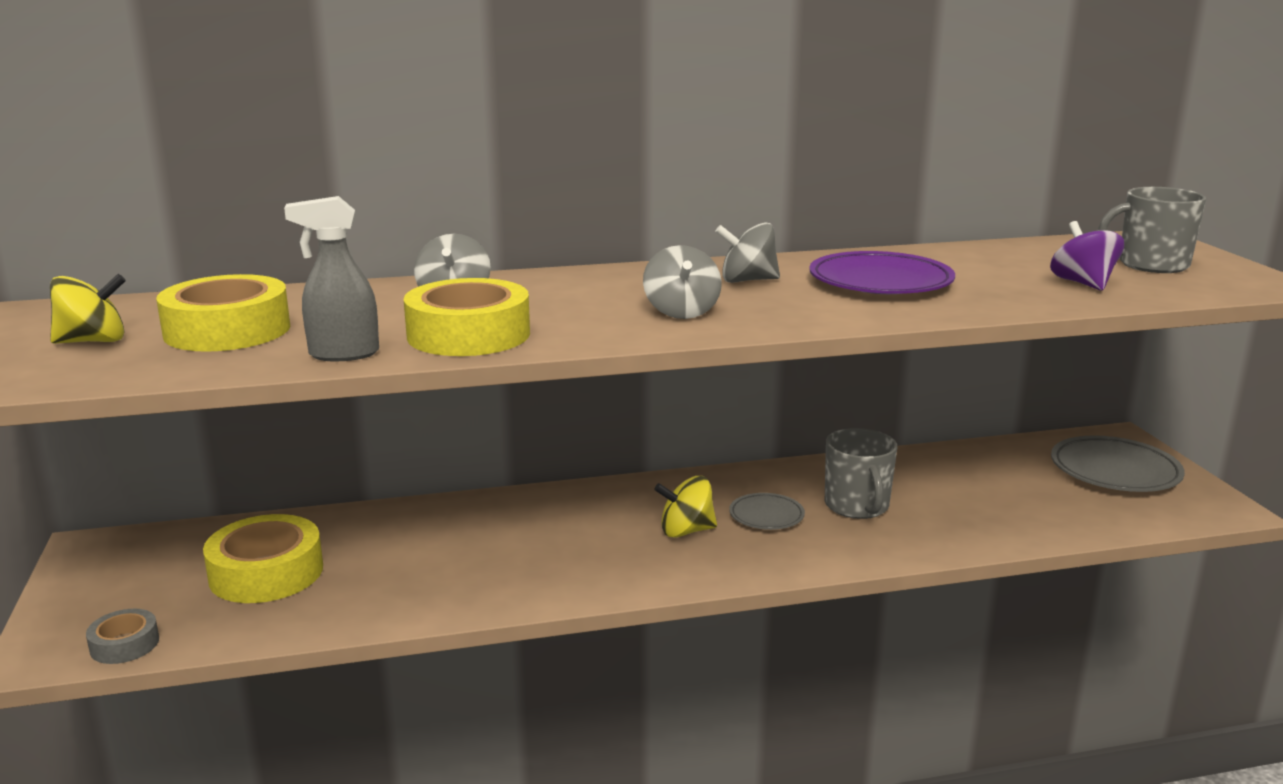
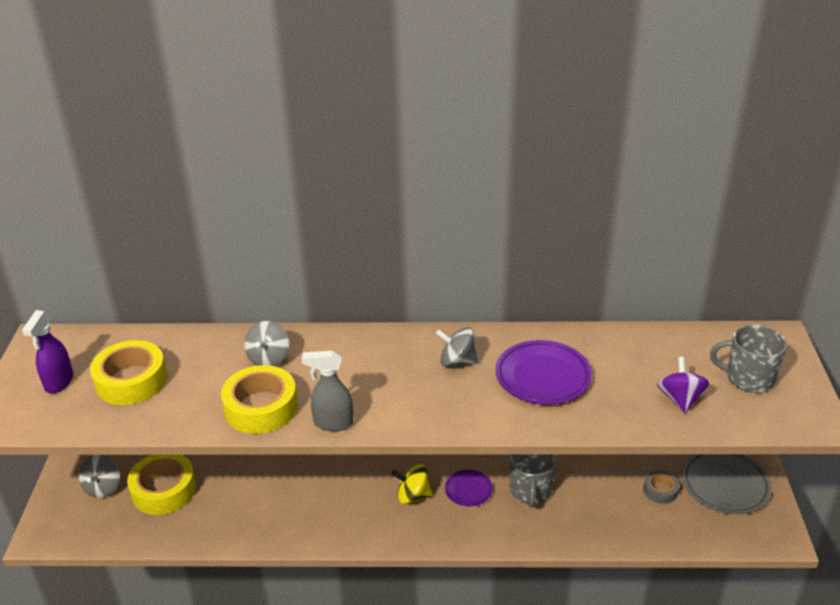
camera: 15 degrees right, 15 degrees up
(93, 341) = (59, 382): yellow spinning top -> purple spray bottle
(124, 644) = (80, 535): grey tape -> grey tape (660, 490)
(343, 354) = (185, 420): grey spray bottle -> grey spray bottle (333, 423)
(681, 312) = (396, 398): grey spinning top -> grey spinning top (103, 487)
(766, 516) = (468, 490): grey plate -> purple plate

